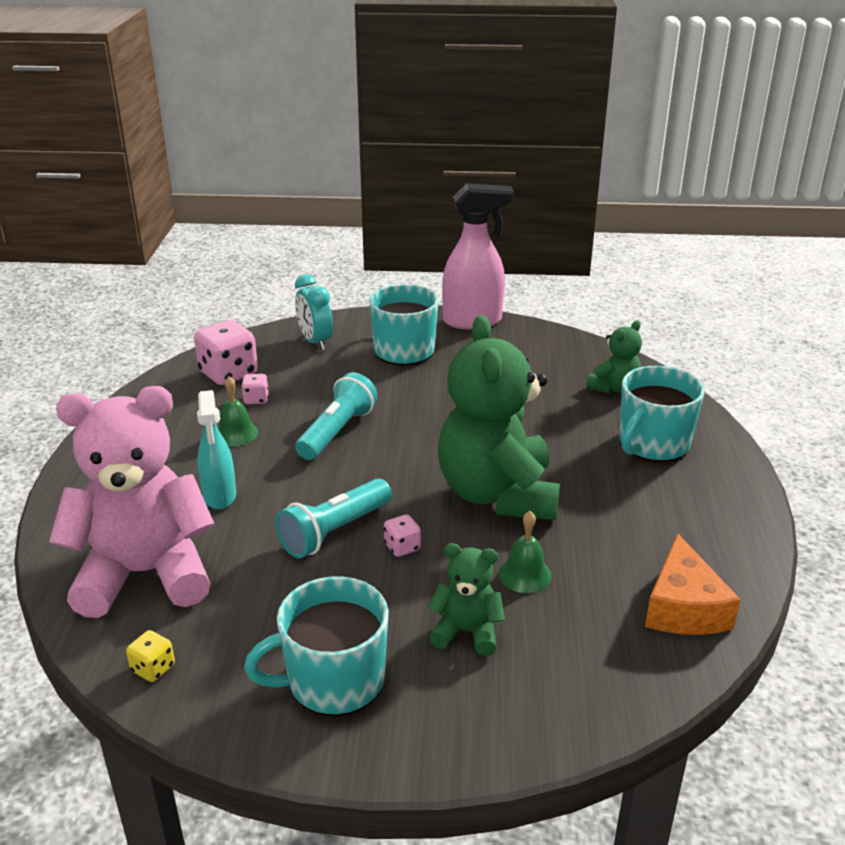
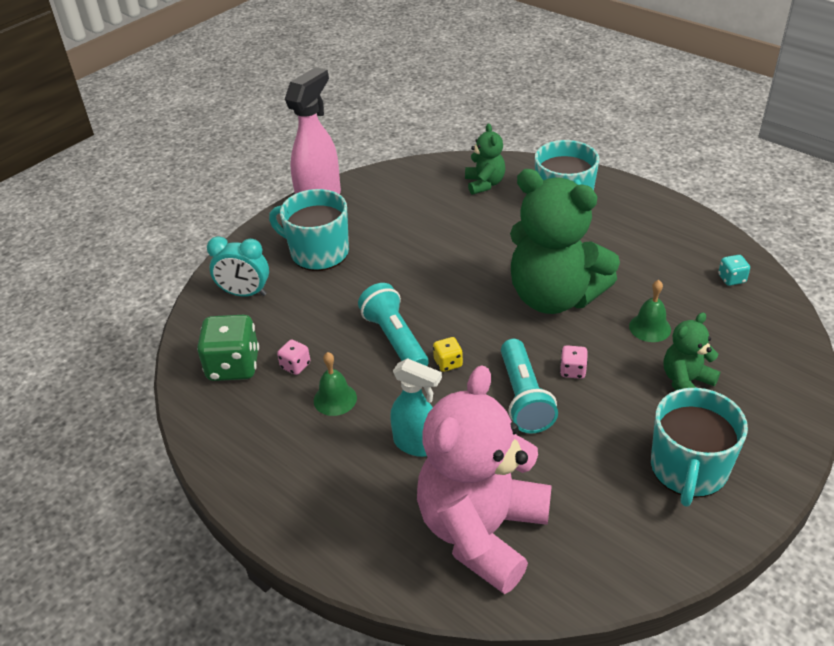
camera: 50 degrees left, 10 degrees up
(153, 668) = (604, 568): yellow dice -> yellow dice (448, 363)
(228, 374) = (233, 366): pink dice -> green dice
(683, 607) = (731, 279): orange cheese -> turquoise dice

